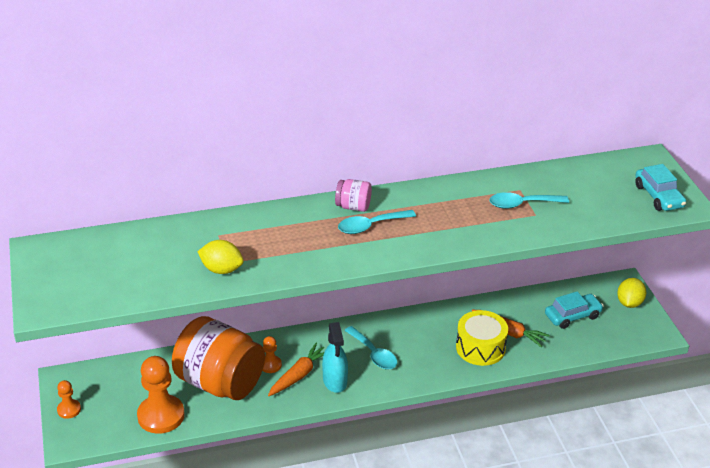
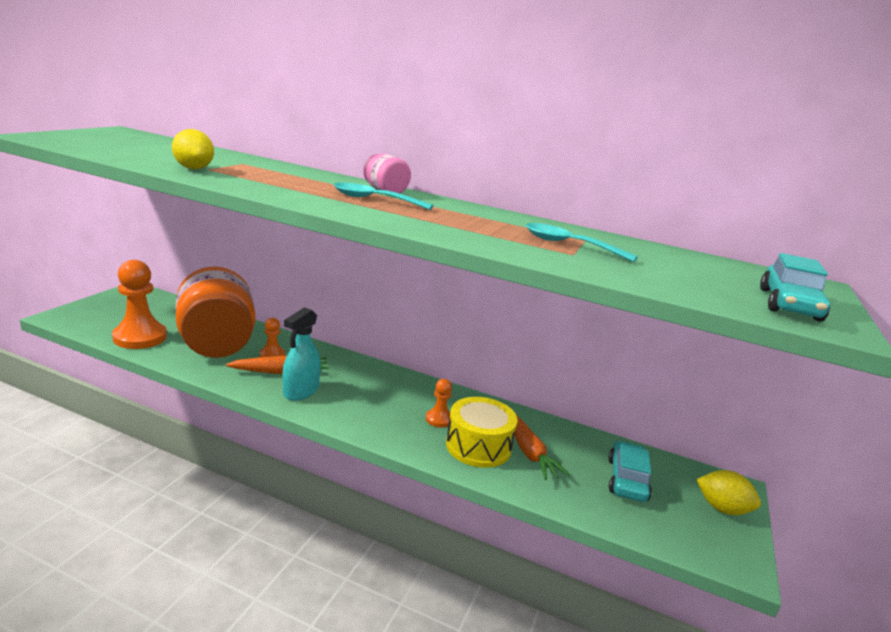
camera: 35 degrees right, 15 degrees down
(69, 409) = (100, 304): orange pawn -> orange pawn (439, 419)
(373, 354) = (366, 394): turquoise spoon -> none
(572, 316) = (626, 480): turquoise car -> turquoise car turned 90 degrees counterclockwise
(629, 303) = (722, 508): yellow lemon -> yellow lemon turned 60 degrees clockwise

